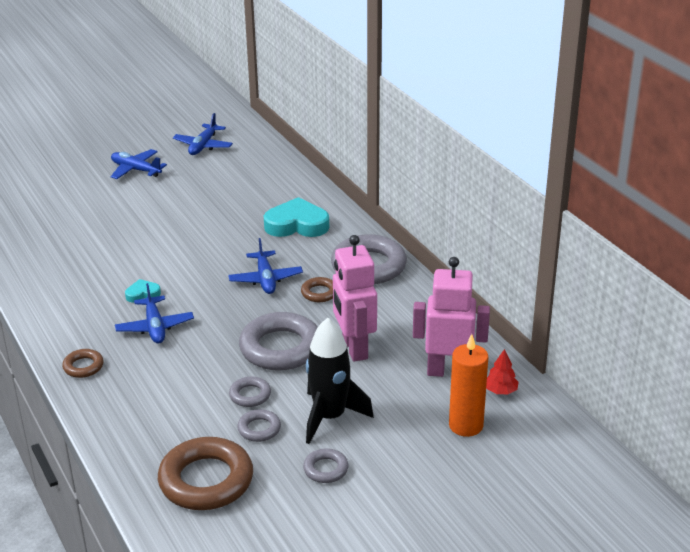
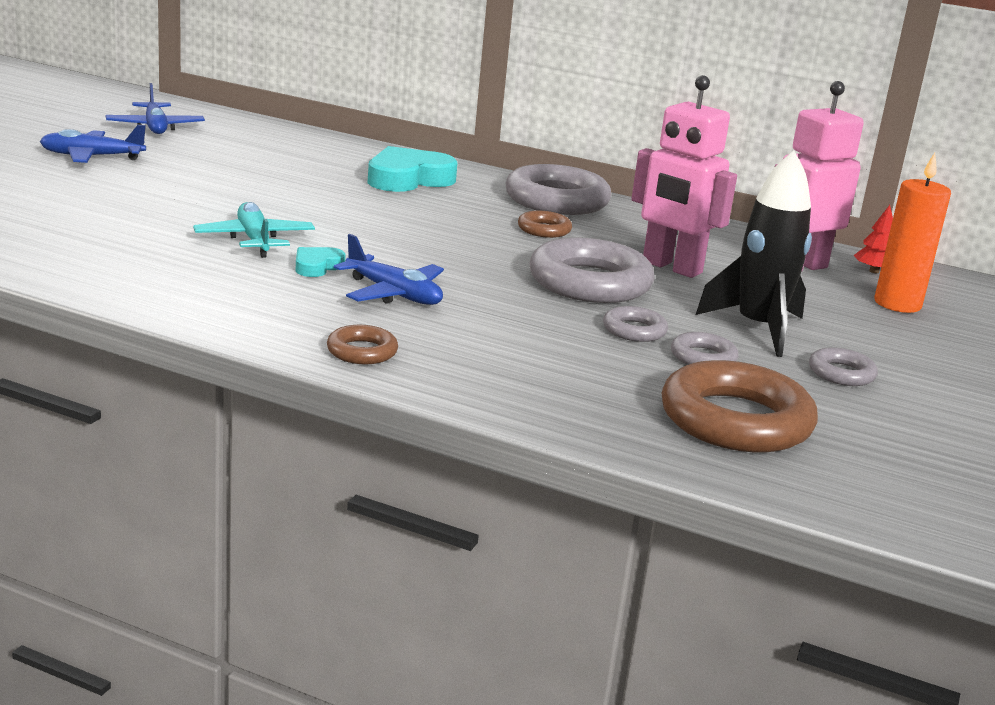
camera: 40 degrees left, 10 degrees down
(136, 263) = (255, 240): none -> turquoise plane
(265, 279) = (457, 228): blue plane -> none

